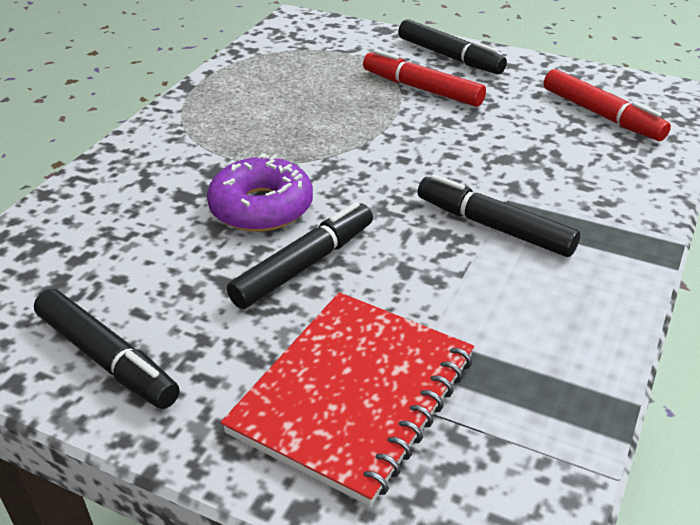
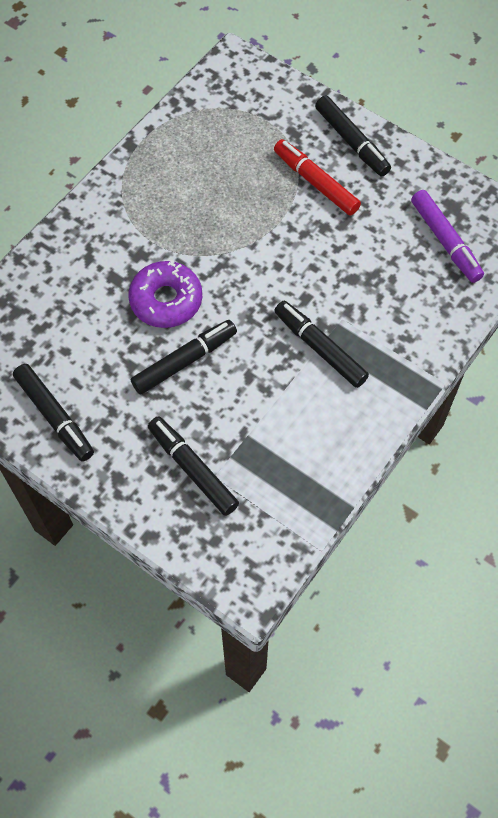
camera: 10 degrees right, 25 degrees up
(354, 395) = (193, 470): red notebook -> black marker
(601, 115) = (445, 240): red marker -> purple marker

